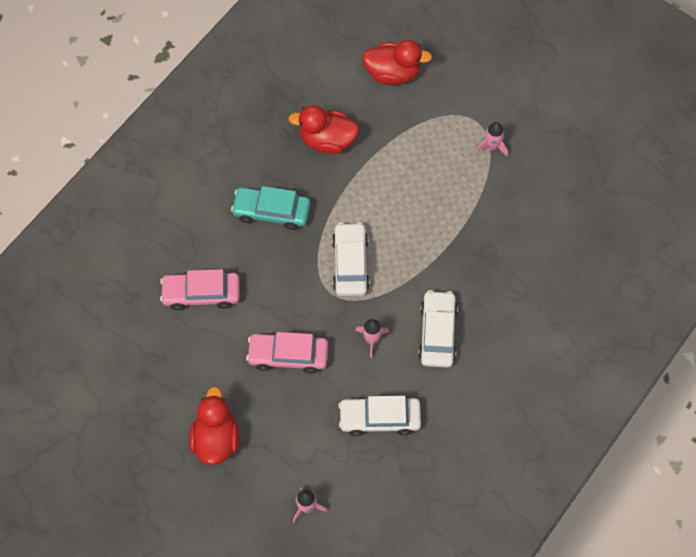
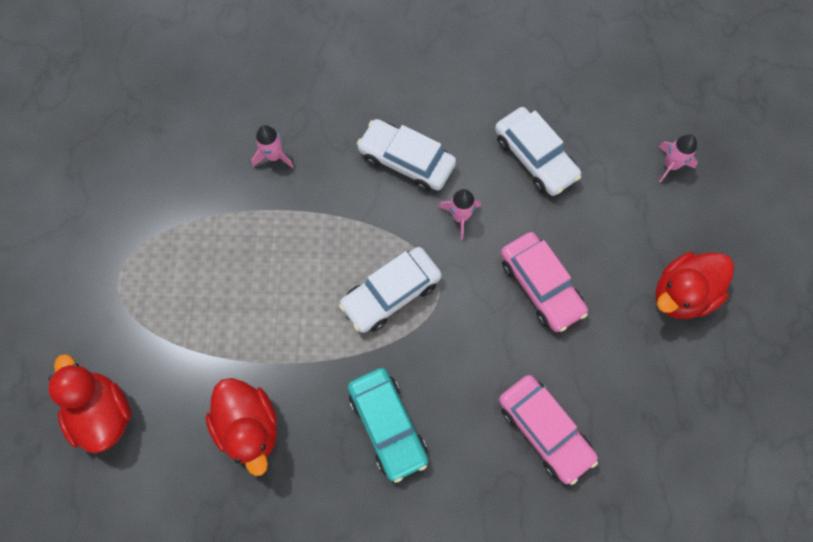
camera: 125 degrees left, 5 degrees up
(437, 333) = (406, 161): white car -> white car turned 60 degrees clockwise
(492, 146) = (142, 240): pink rocket -> pink rocket (274, 156)

